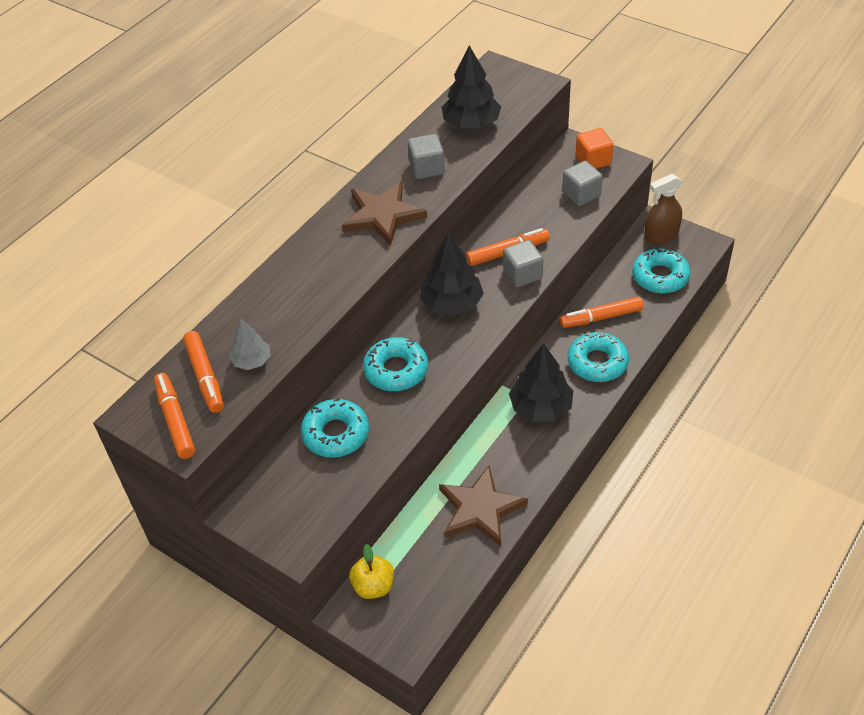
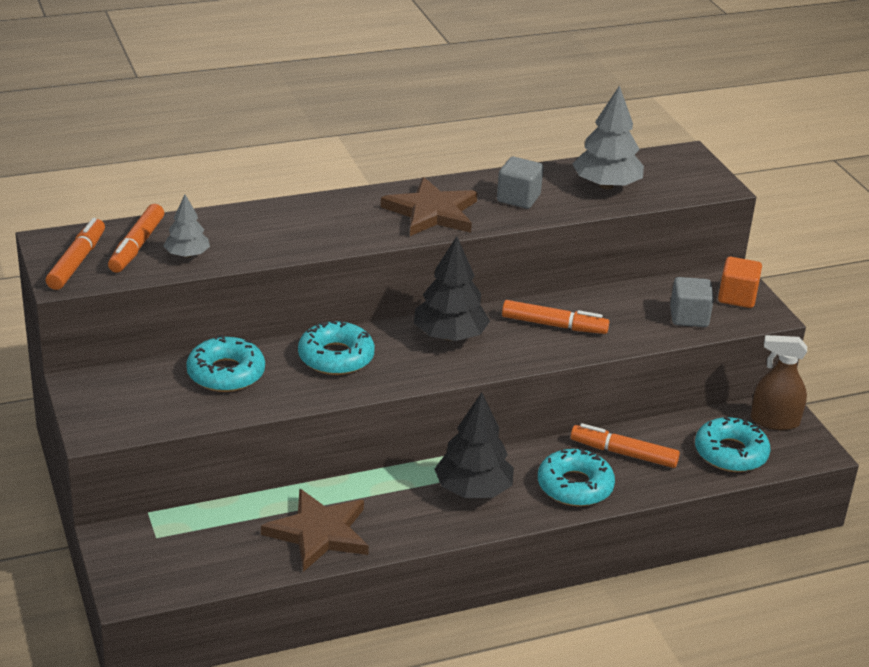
camera: 30 degrees right, 15 degrees down
(373, 586) = (155, 533): yellow apple -> none
(471, 123) = (606, 185): black tree -> grey tree
(522, 274) = (547, 348): grey cube -> none

